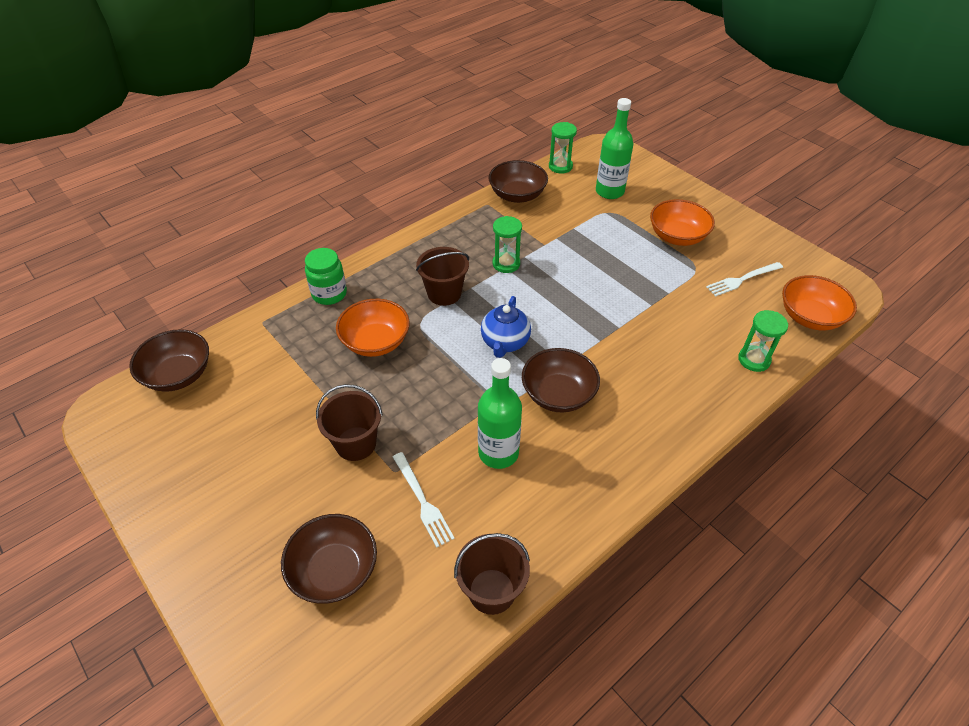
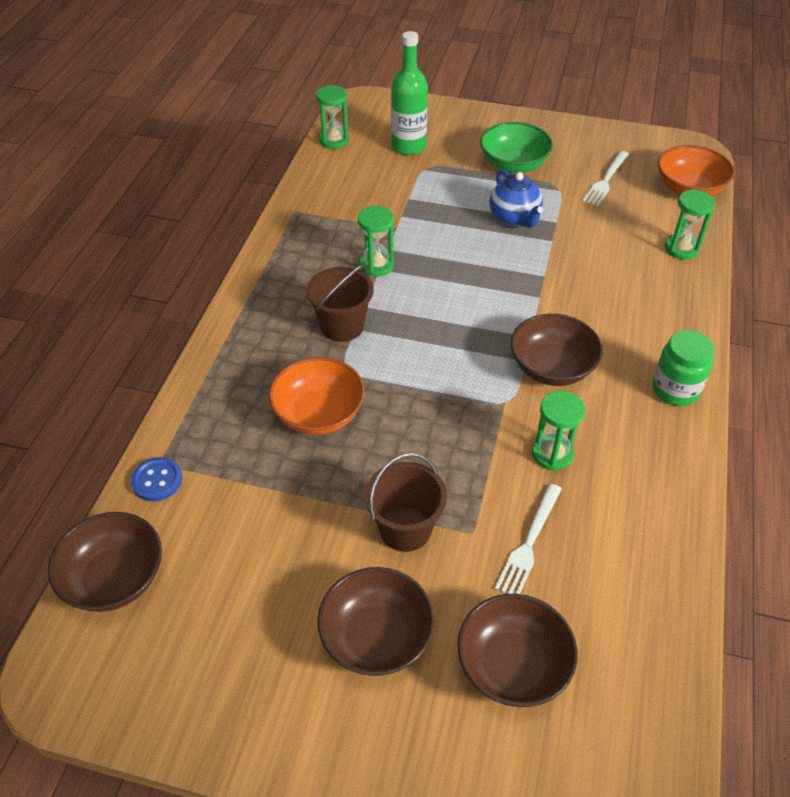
camera: 35 degrees left, 0 degrees up
(250, 332) = (157, 480): none -> blue button
(329, 294) = (211, 390): green jar -> green jar (675, 389)
(422, 501) = (529, 543): white fork -> white fork turned 90 degrees clockwise
(491, 591) = (671, 583): brown bucket -> none
(498, 453) = (552, 454): green bottle -> green hourglass
(505, 343) = (453, 345): blue teapot -> blue teapot (514, 218)
(517, 195) = (318, 189): brown bowl -> brown bowl (376, 637)
(677, 236) = (513, 165): orange bowl -> green bowl

